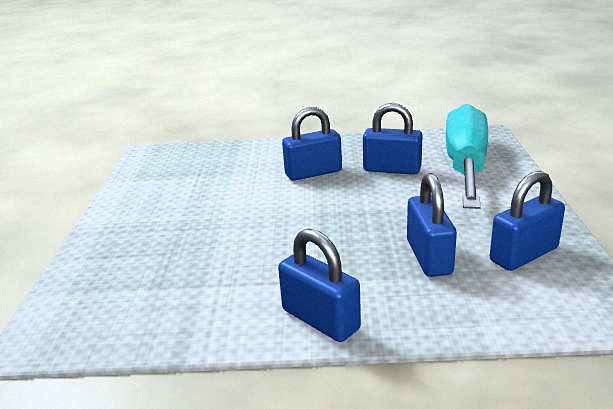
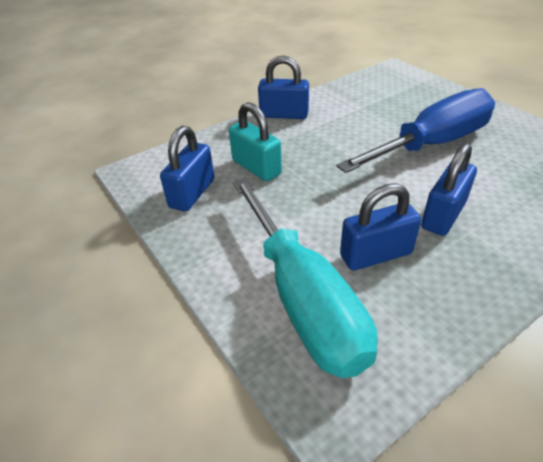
camera: 145 degrees right, 15 degrees up
(224, 216) = (432, 144): none -> blue screwdriver
(429, 257) = (256, 167): blue padlock -> turquoise padlock

